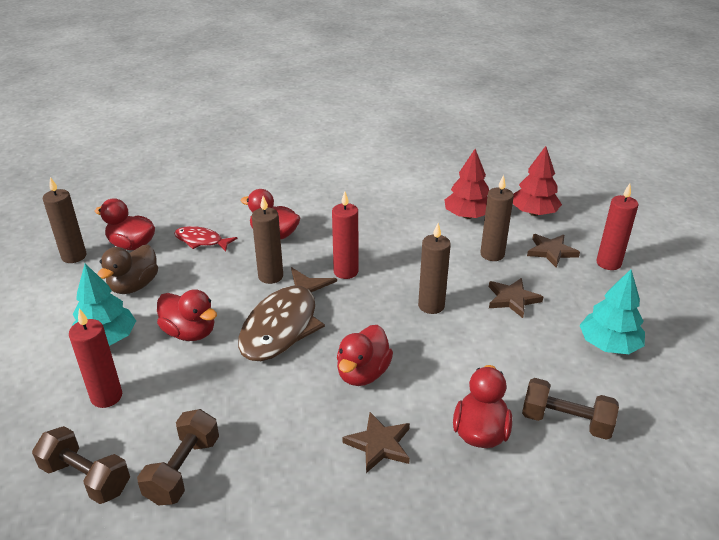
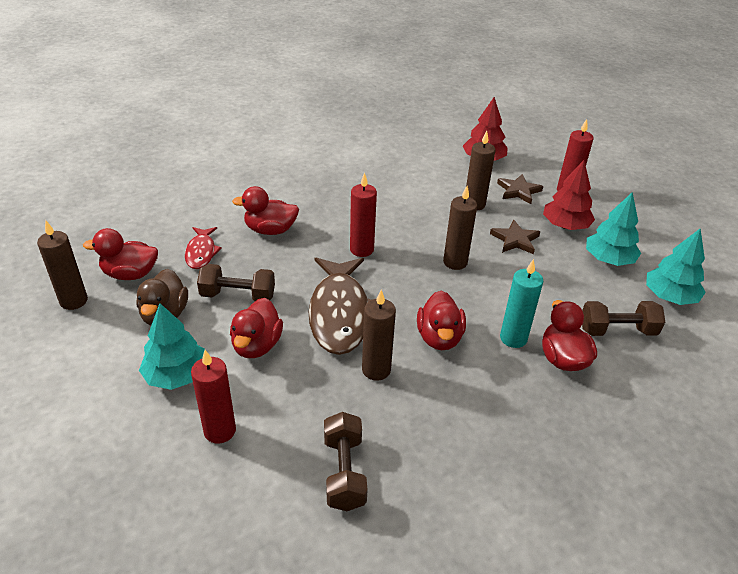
camera: 25 degrees left, 5 degrees up
(86, 478) = (258, 512): brown dumbbell -> brown dumbbell (238, 295)
(190, 332) = (257, 345): red duck -> red duck turned 90 degrees clockwise
(201, 241) = (201, 252): red fish -> red fish turned 90 degrees counterclockwise
(270, 276) = (295, 271): brown candle -> brown candle (376, 370)
(379, 444) = (493, 394): brown star -> none
(440, 396) = (513, 338): none -> turquoise candle
(467, 216) = (431, 173): red tree -> red tree (565, 226)
(658, 404) = (669, 296): none -> turquoise tree

